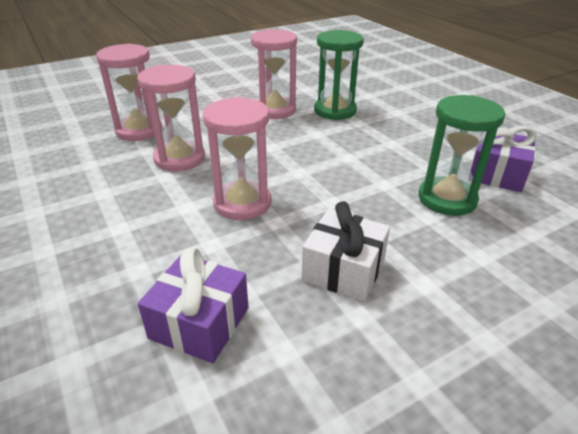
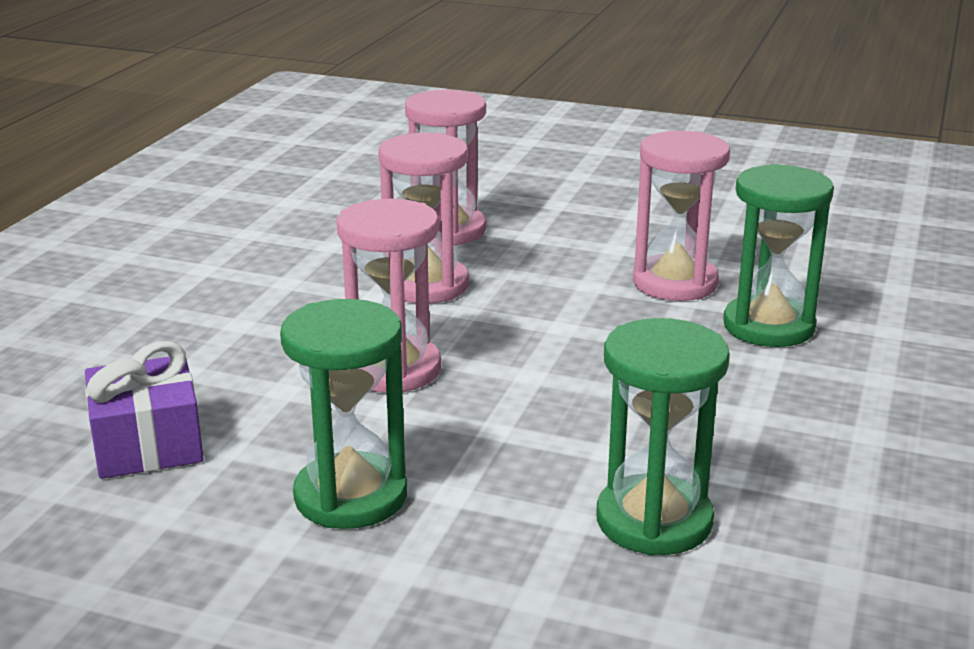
camera: 50 degrees right, 10 degrees down
(343, 270) = (351, 496): white gift -> green hourglass
(496, 174) = (823, 546): purple gift -> none

